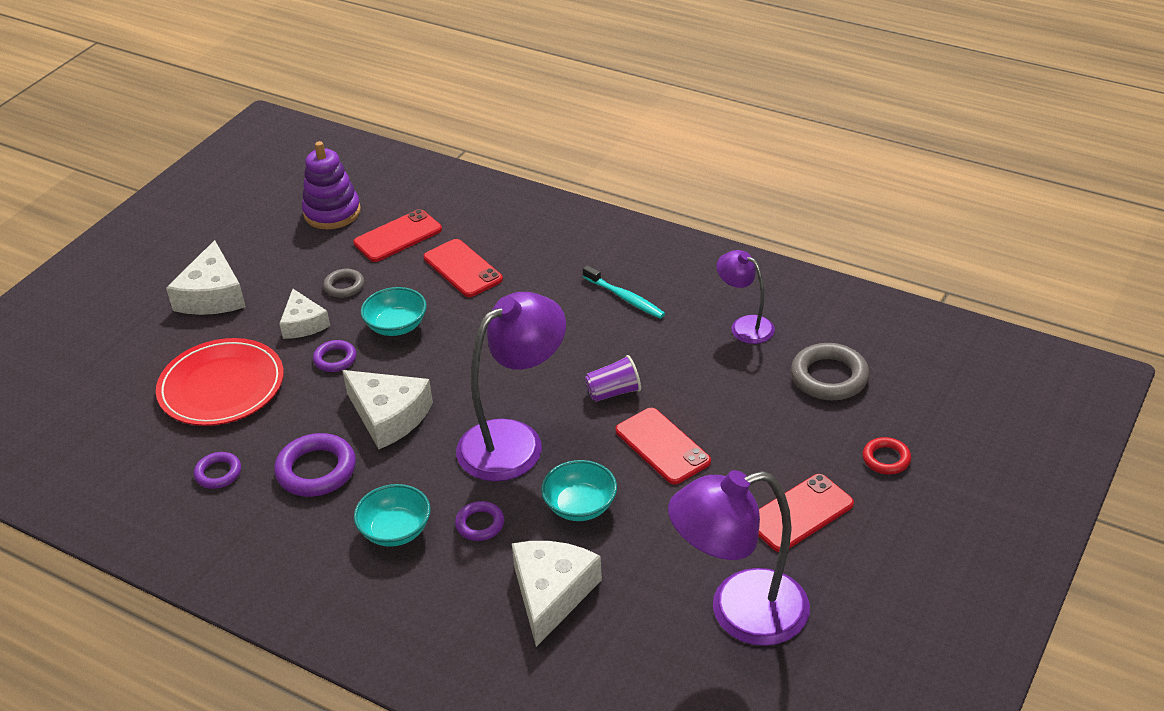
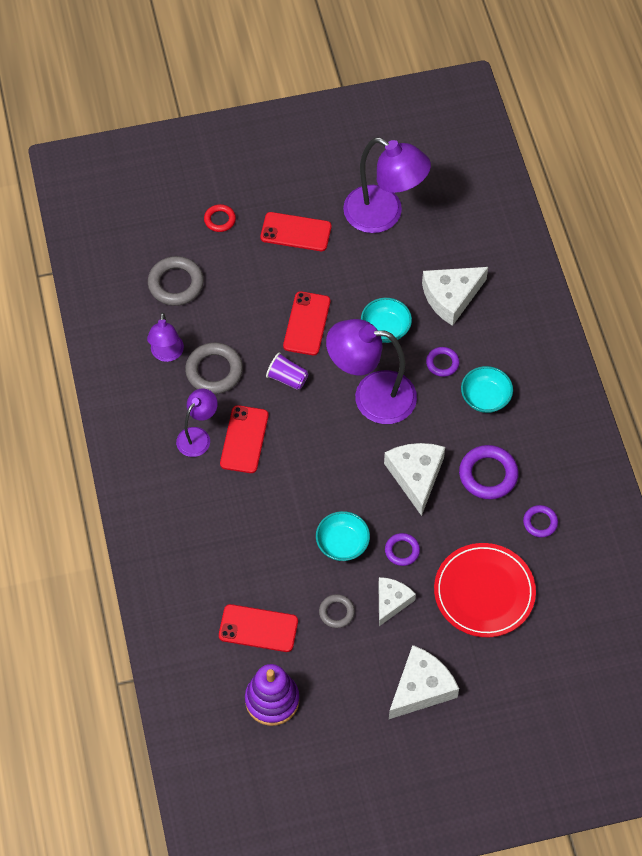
camera: 135 degrees left, 20 degrees up
(462, 269) = (254, 555): red phone -> red phone (244, 439)
(625, 298) = (198, 436): turquoise toothbrush -> purple lamp
(685, 346) = (214, 371): none -> grey ring

